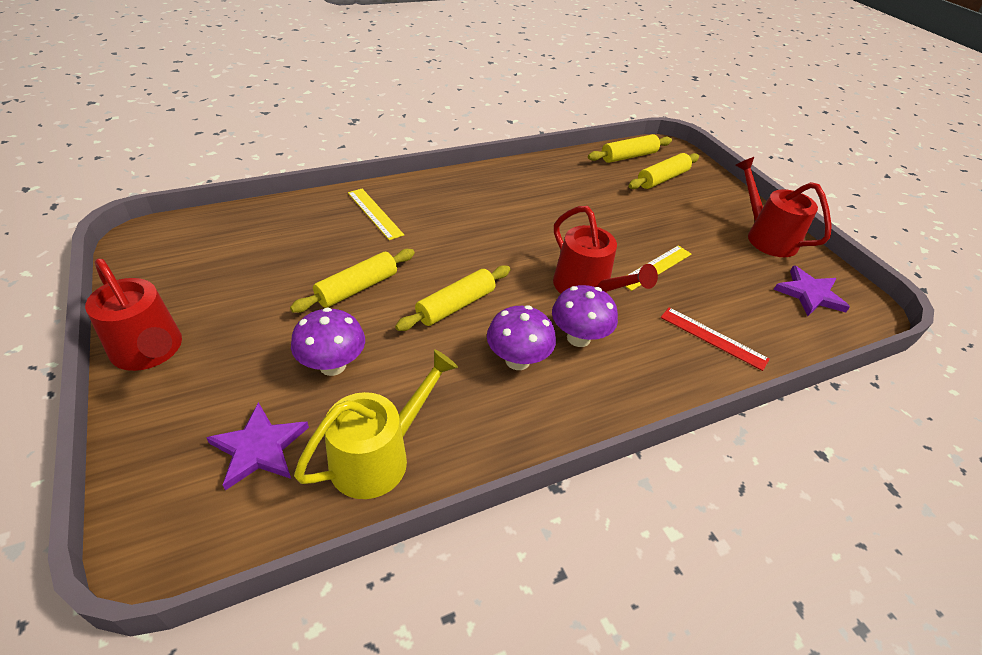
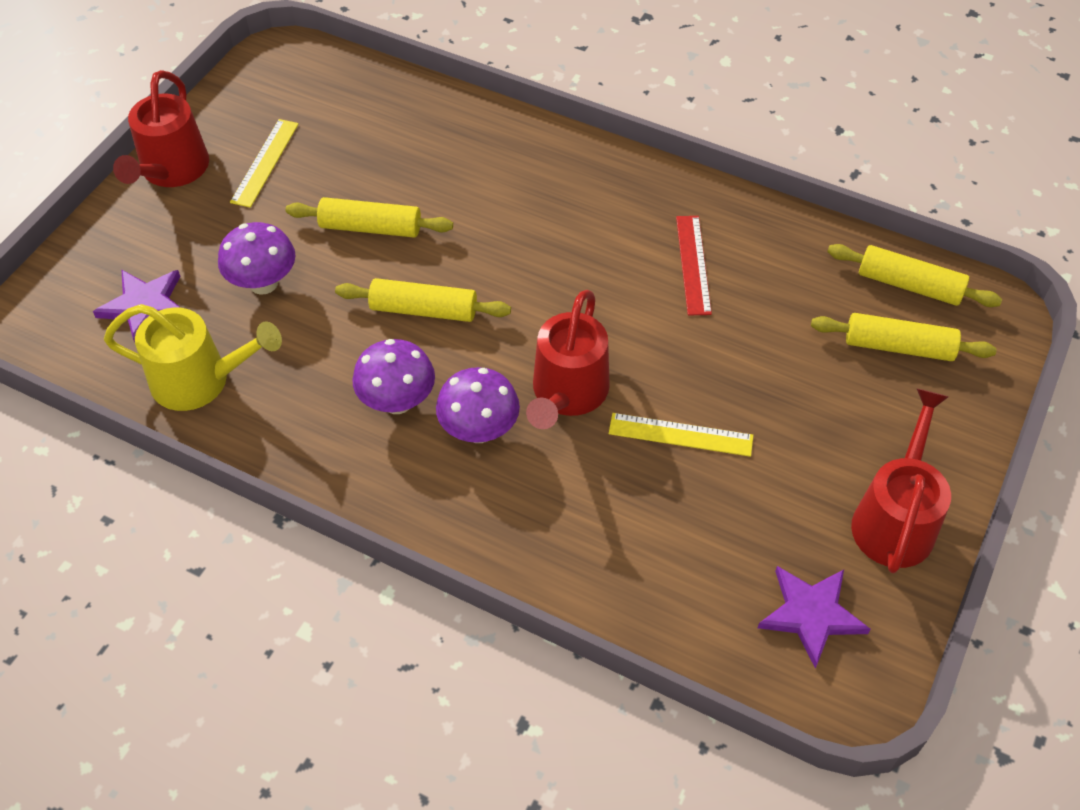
camera: 55 degrees right, 10 degrees up
(375, 213) = (492, 157): yellow ruler -> yellow ruler (265, 162)
(713, 338) = (606, 547): red ruler -> red ruler (693, 264)

